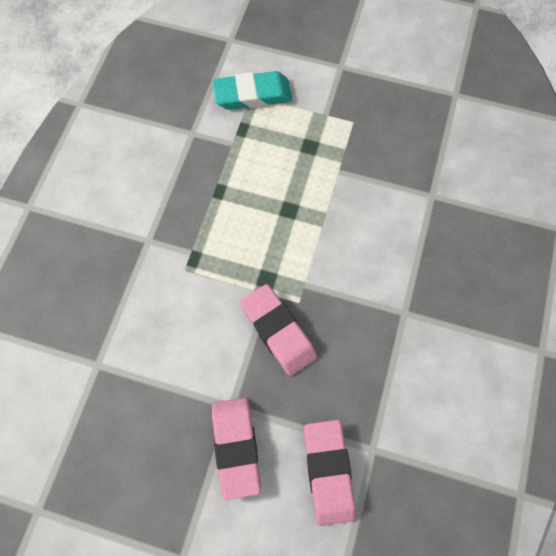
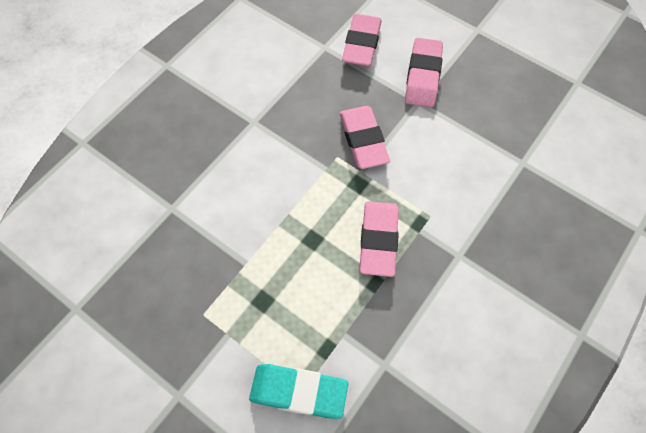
camera: 160 degrees left, 5 degrees down
(228, 229) = (378, 240): none -> pink eraser

